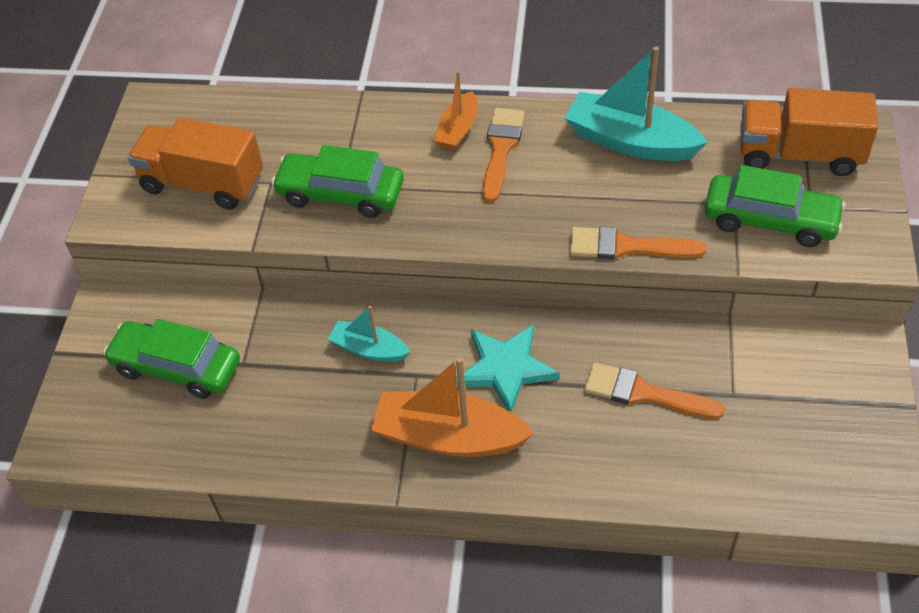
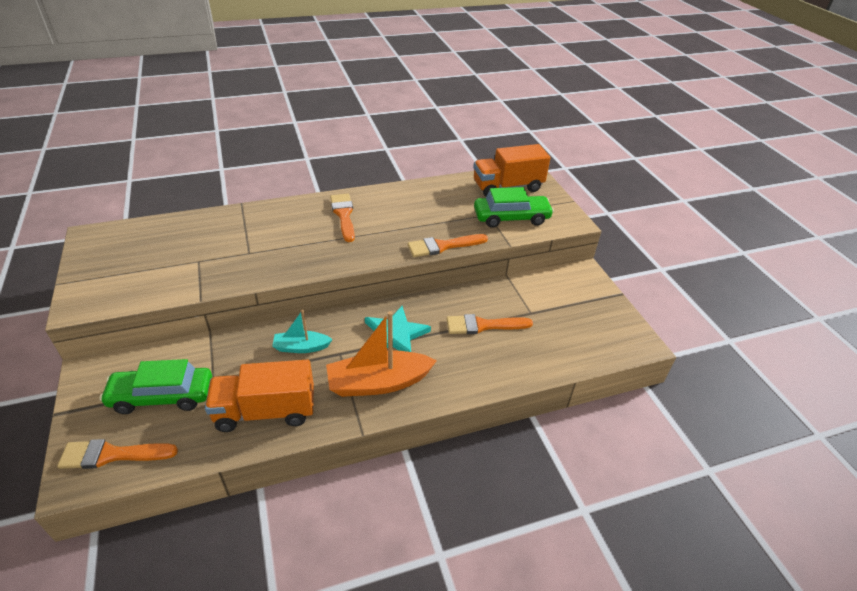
camera: 30 degrees left, 10 degrees down
(101, 428) = (112, 455): none -> orange brush
(203, 183) = (147, 271): orange truck -> orange truck (265, 411)
(341, 194) = (251, 257): green car -> none
(458, 130) = (312, 211): orange boat -> none
(630, 141) = (416, 197): turquoise boat -> none

